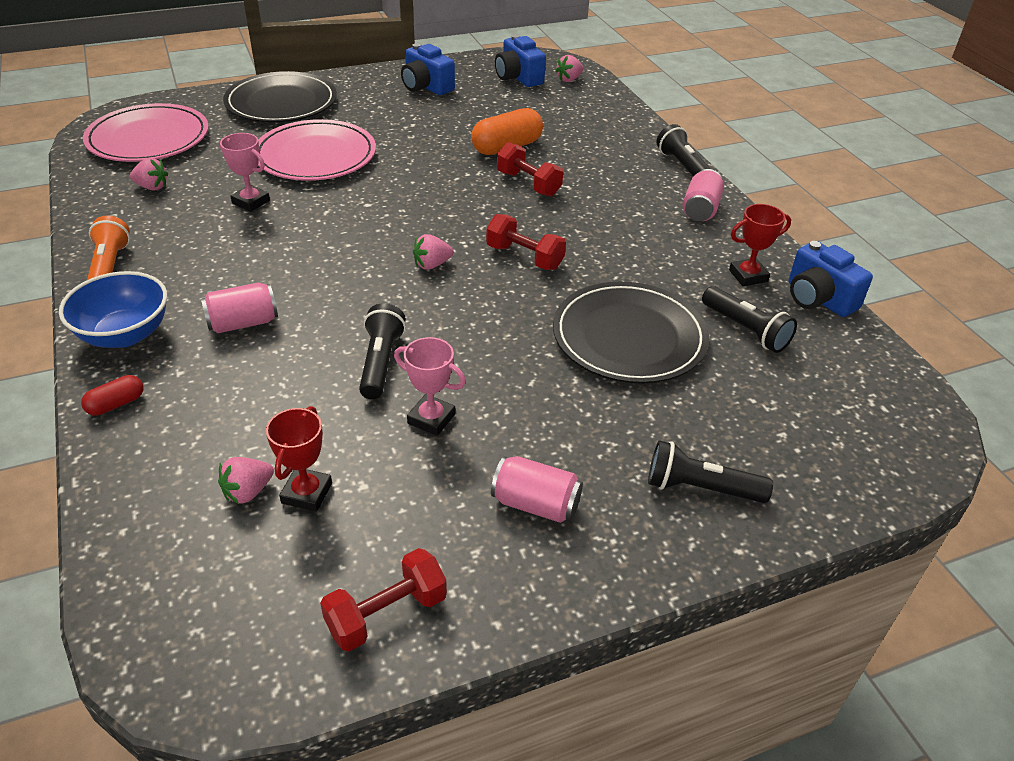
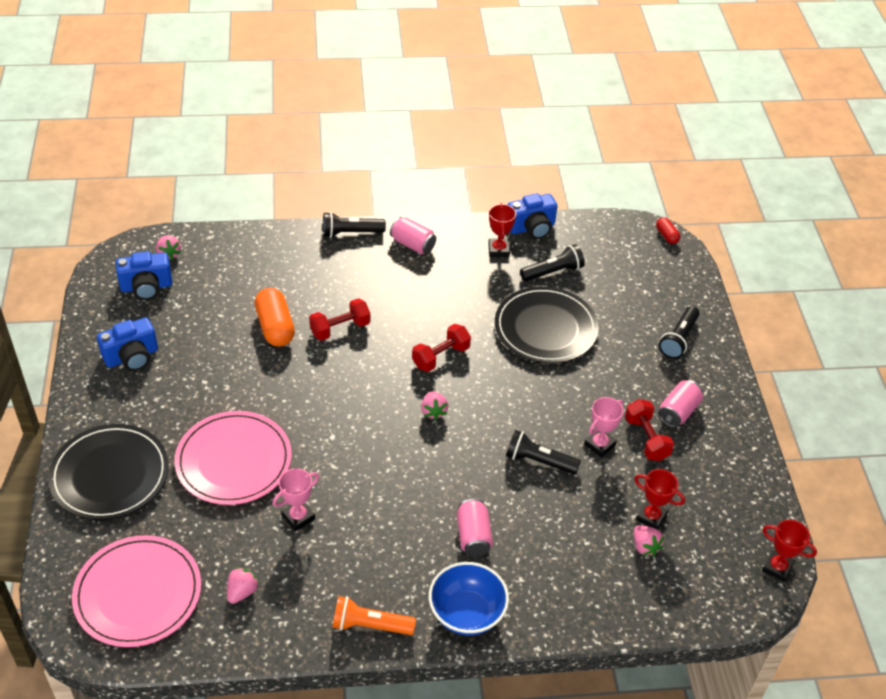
camera: 75 degrees left, 5 degrees up
(116, 404) = (547, 618): red capsule -> red capsule (666, 236)
(224, 684) = (777, 567): none -> red trophy
(386, 614) = (742, 492): red dumbbell -> red dumbbell (646, 439)

